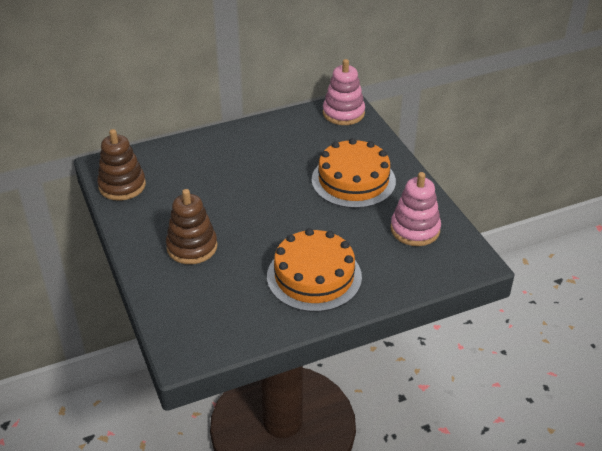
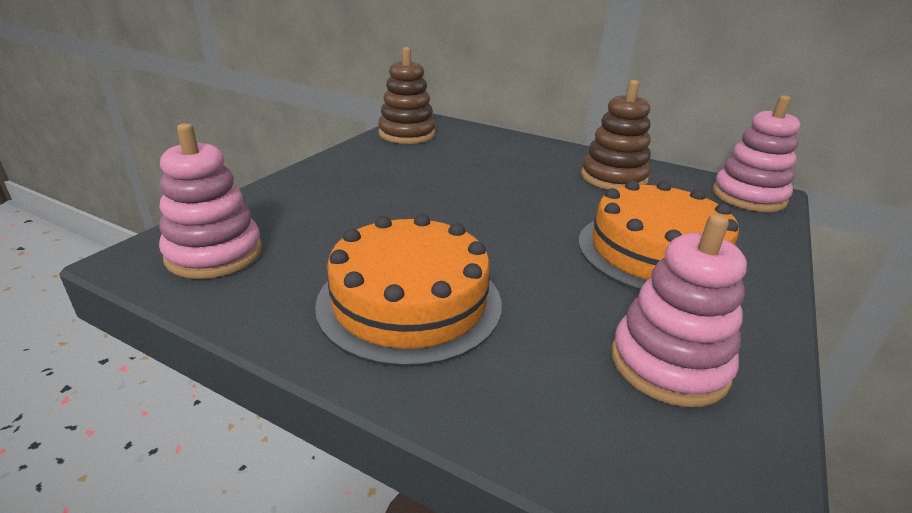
camera: 50 degrees right, 10 degrees down
(192, 247) = (359, 194): brown stacking toy -> brown stacking toy (613, 178)
(206, 326) = (214, 254): none -> pink stacking toy

